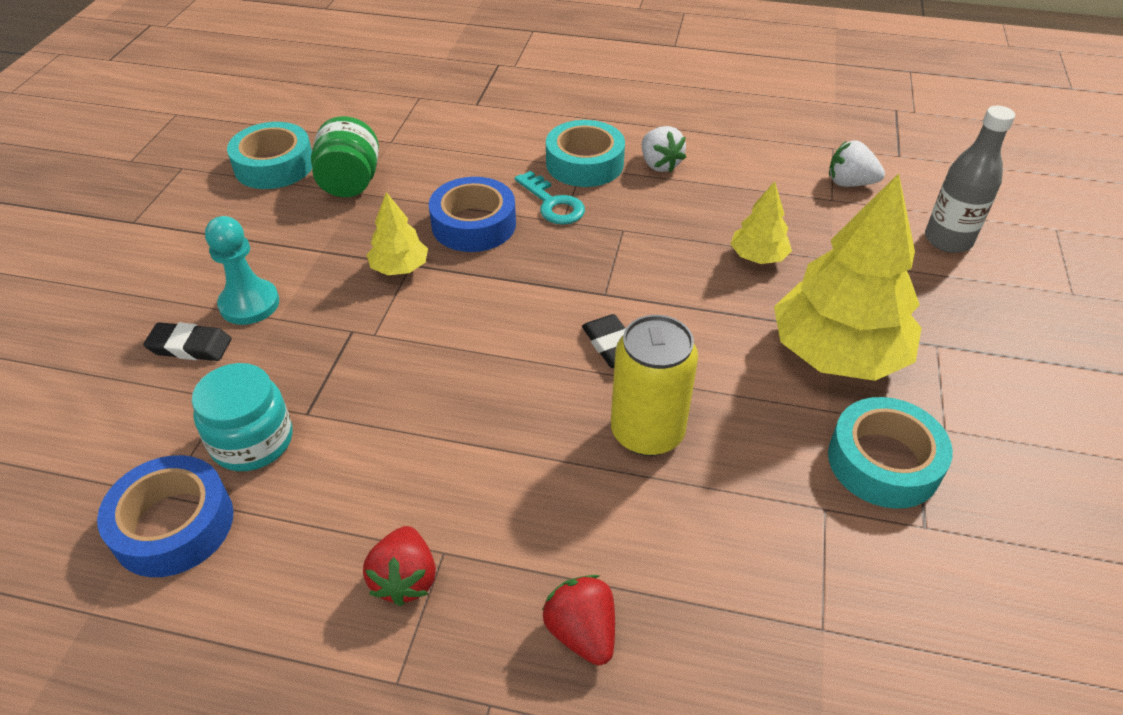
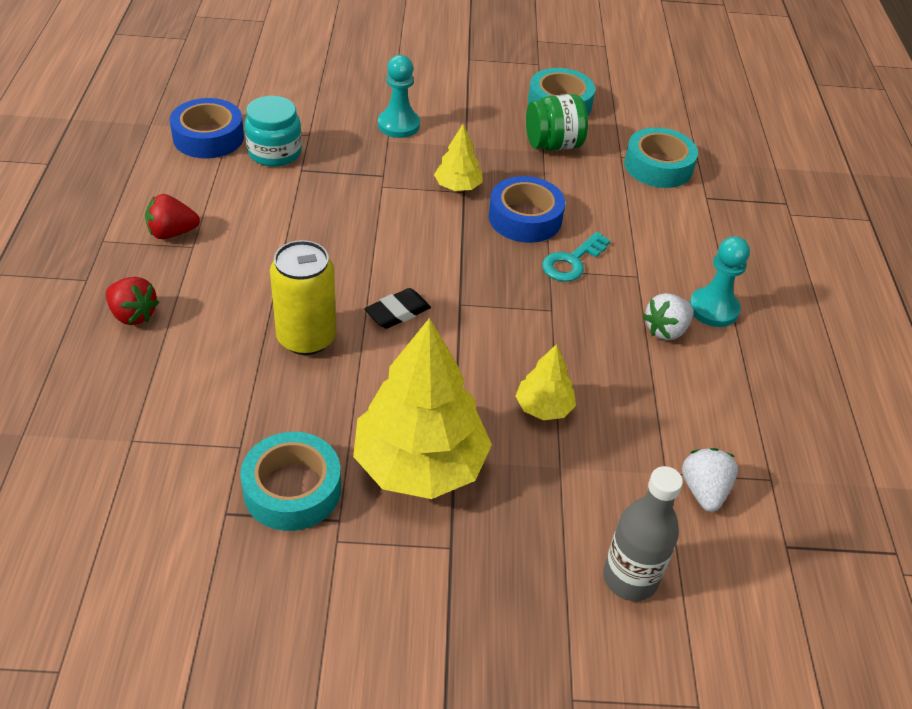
camera: 75 degrees right, 0 degrees up
(190, 346) = (352, 110): black eraser -> none
(582, 632) = (133, 315): red strawberry -> red strawberry turned 75 degrees clockwise
(584, 163) = (643, 277): turquoise tape -> turquoise tape (658, 166)
(634, 133) = (713, 309): none -> turquoise pawn

